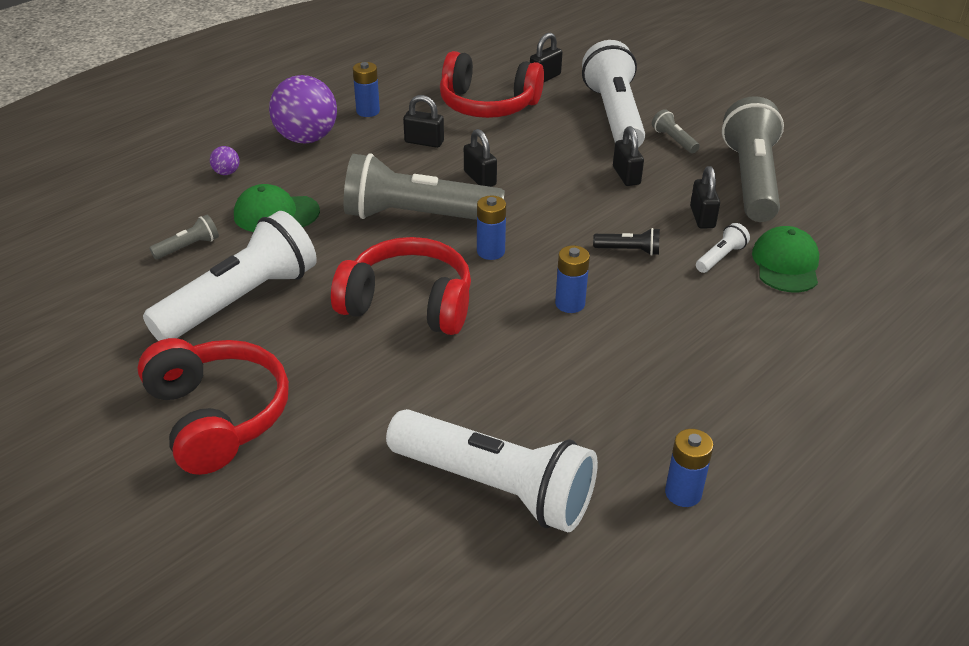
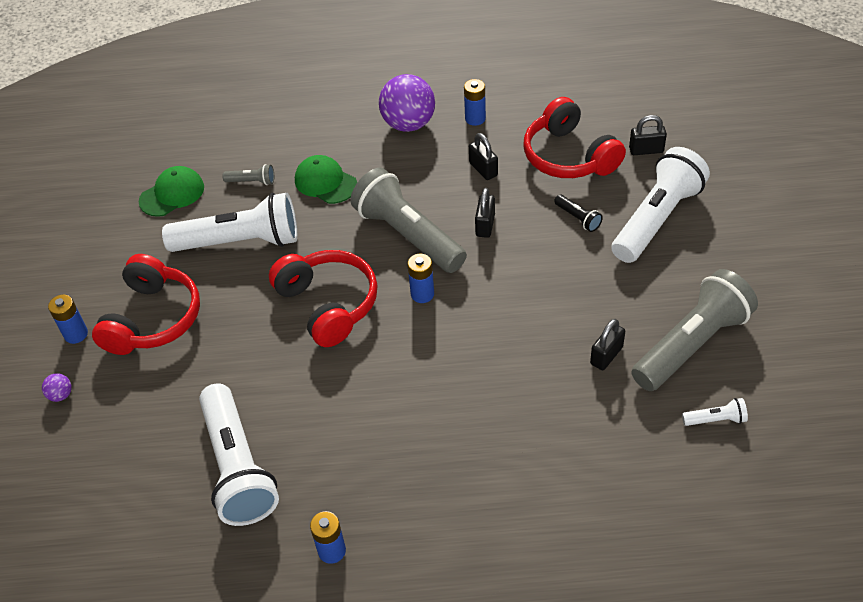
camera: 45 degrees right, 10 degrees up
(226, 173) = (330, 129): purple ball -> purple ball (61, 395)
(570, 303) = (425, 369): blue battery -> blue battery (76, 334)
(626, 176) = (595, 283): black padlock -> none
(629, 250) = (516, 351): black flashlight -> black flashlight (578, 218)
(674, 140) = (676, 270): grey flashlight -> none
(720, 257) = (575, 399): white flashlight -> white flashlight (715, 420)
(786, 264) = (617, 436): green cap -> green cap (172, 194)

